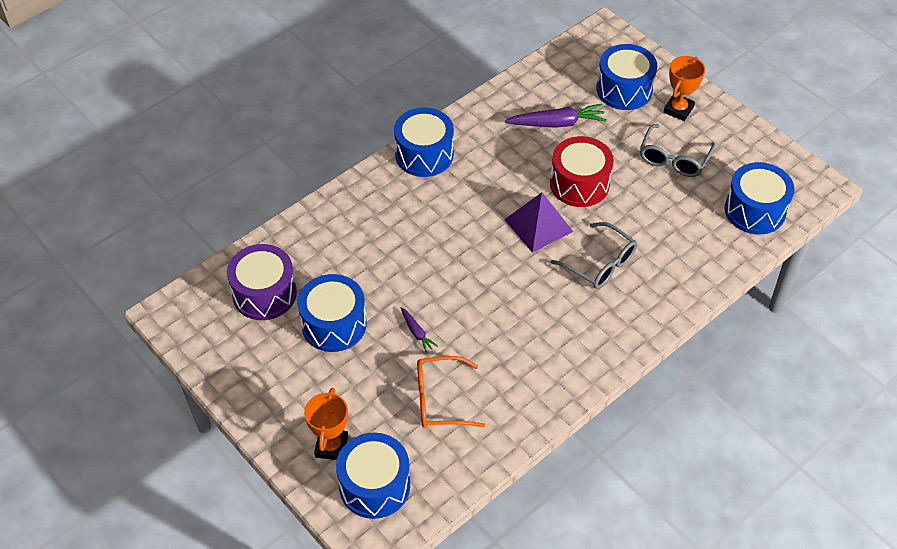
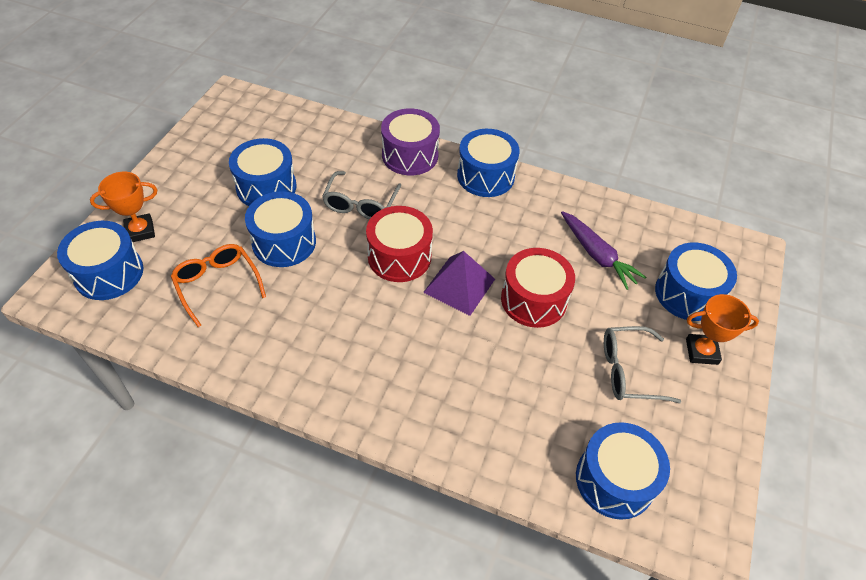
camera: 60 degrees right, 0 degrees up
(264, 294) = (276, 136): purple drum -> purple drum (410, 155)
(416, 332) = (284, 242): purple carrot -> blue drum
(483, 253) = (399, 256): none -> red drum
(600, 264) = (442, 353): grey glasses -> grey glasses (360, 204)

